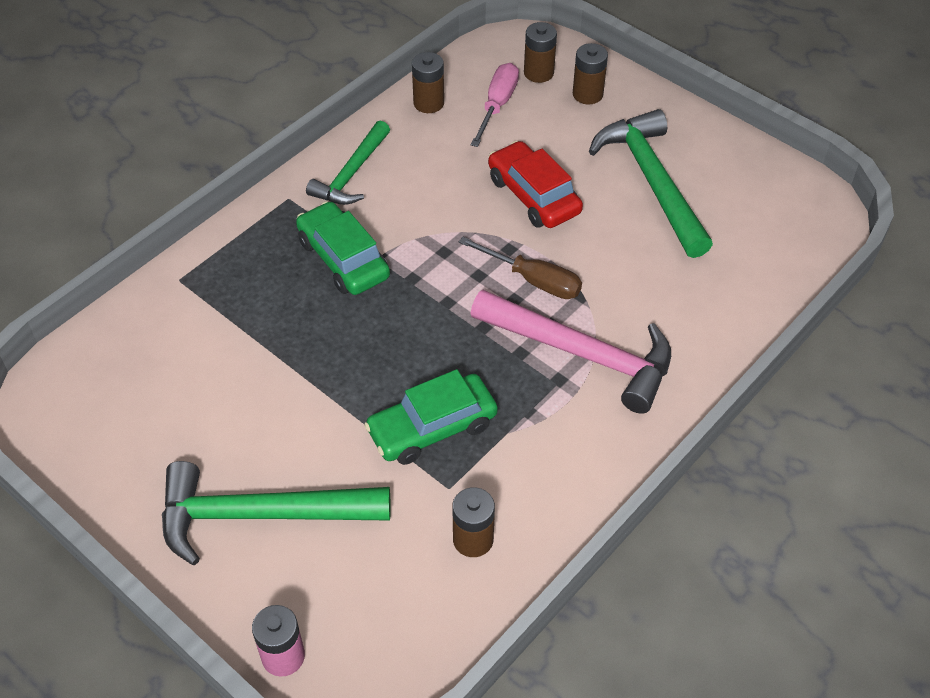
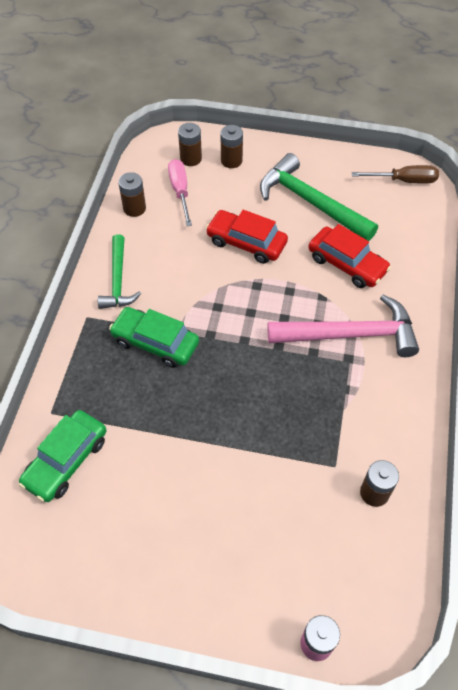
camera: 30 degrees left, 5 degrees up
(260, 515) = (230, 553): green hammer -> none
(432, 427) = (296, 431): green car -> green car (66, 460)
(533, 280) = (286, 300): brown screwdriver -> brown screwdriver (404, 180)
(642, 273) = (346, 264): none -> red car

